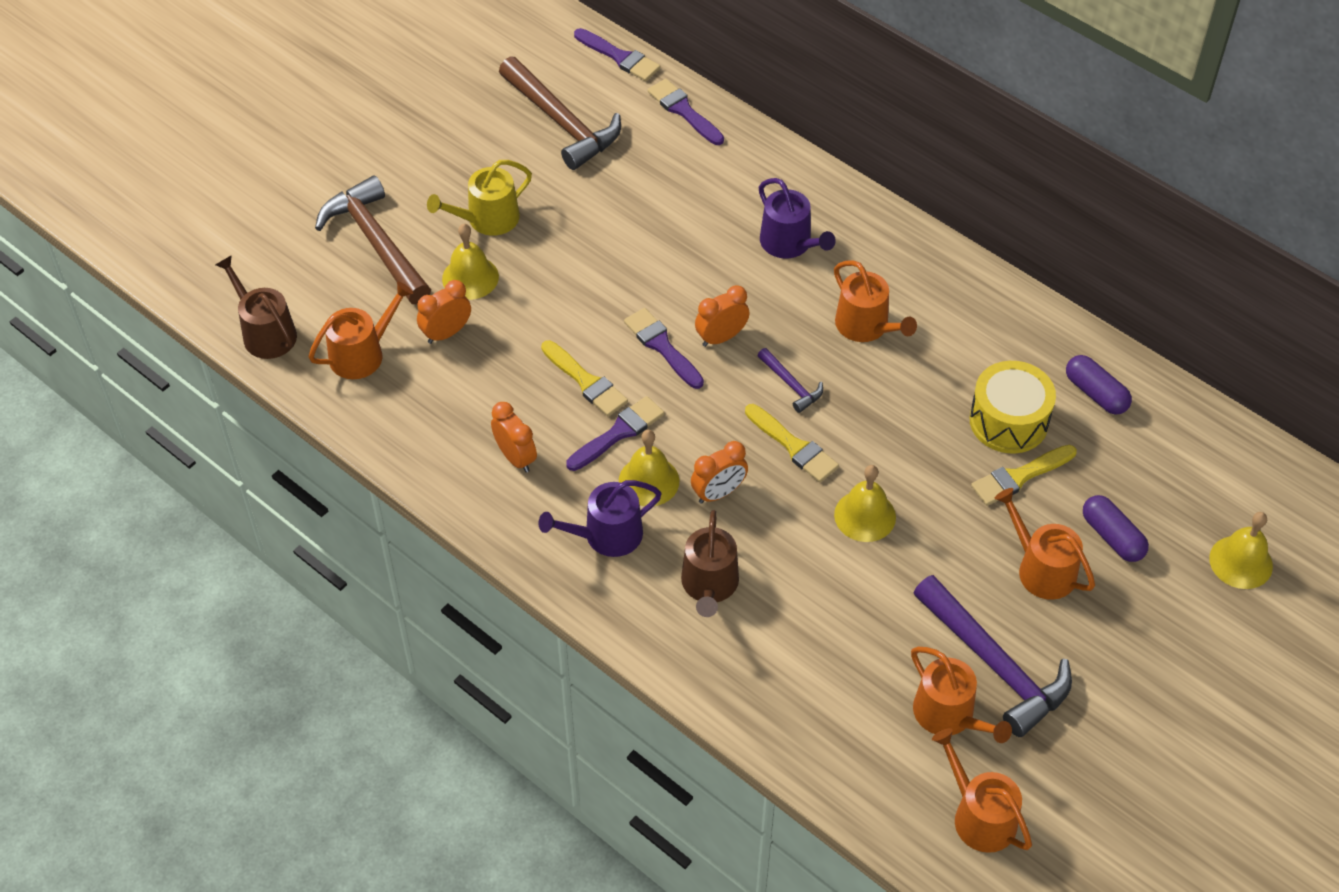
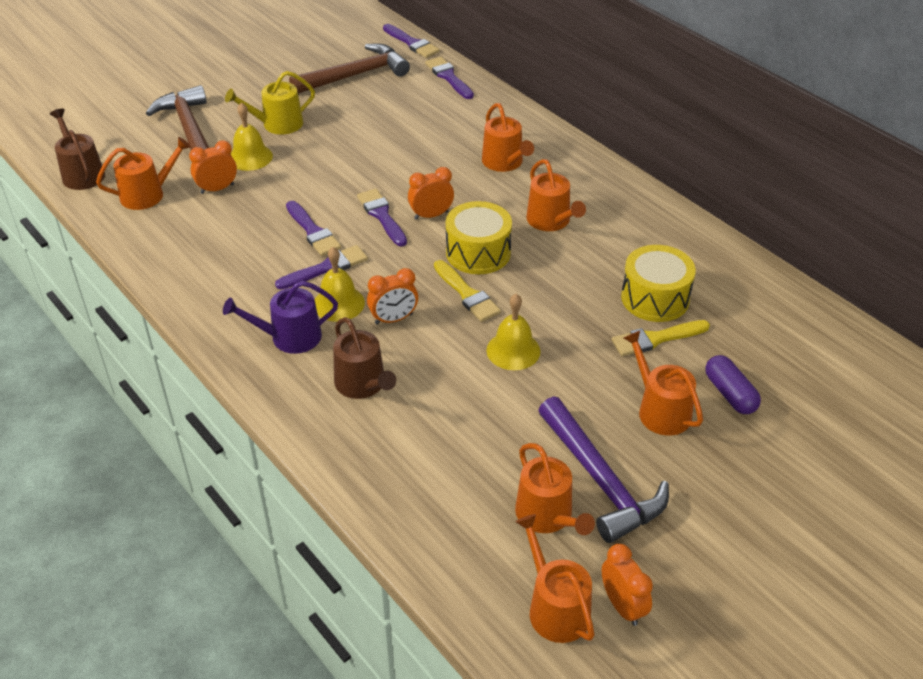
camera: 10 degrees right, 10 degrees down
(516, 457) = (237, 274): orange clock -> orange clock (622, 606)
(562, 123) = (356, 75): brown hammer -> brown hammer turned 90 degrees counterclockwise
(586, 382) = (313, 231): yellow brush -> purple brush
(709, 586) = (363, 385): brown watering can -> brown watering can turned 45 degrees counterclockwise
(790, 244) = (505, 163): purple watering can -> orange watering can
(791, 385) = (478, 253): purple hammer -> yellow drum
(1096, 393) = (735, 288): purple capsule -> none
(1241, 562) = (846, 428): yellow bell -> none

